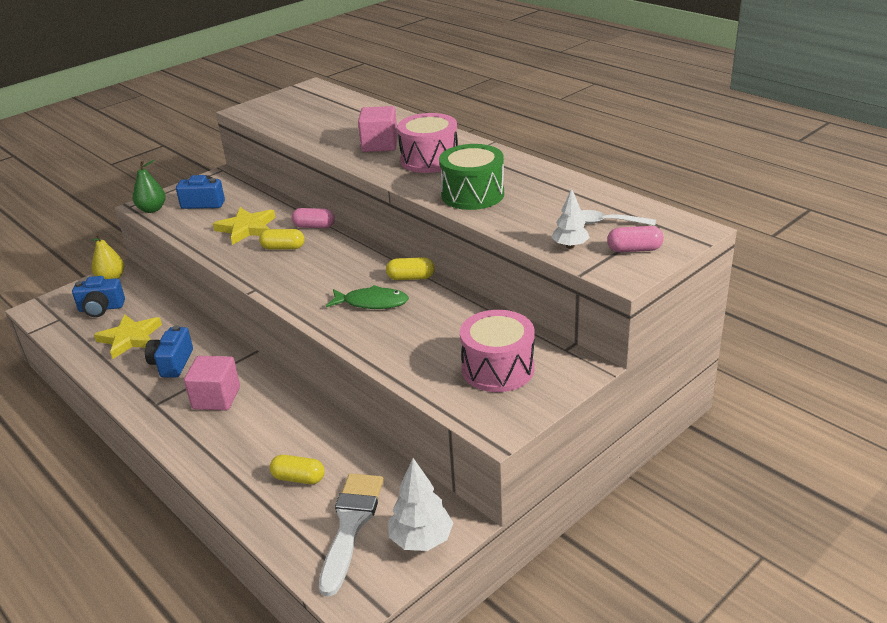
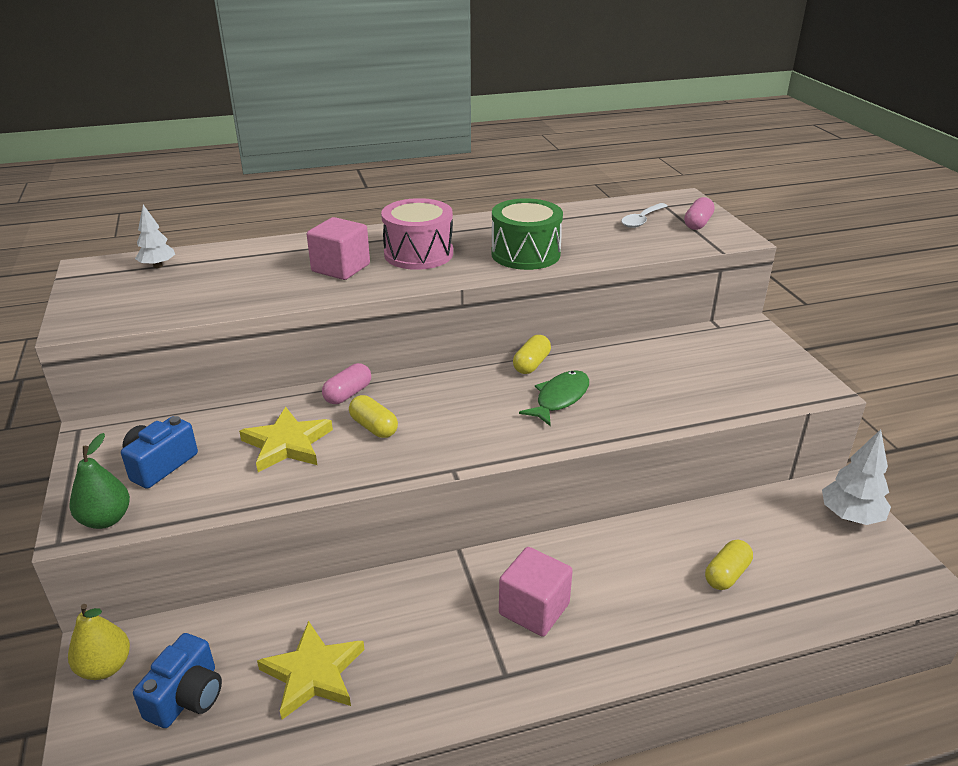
camera: 65 degrees left, 0 degrees up
(172, 363) = (420, 637): blue camera -> none
(283, 248) = (373, 427): yellow capsule -> yellow capsule turned 75 degrees counterclockwise
(351, 525) = (815, 555): white brush -> none
(498, 369) = (729, 364): pink drum -> none
(570, 246) = (670, 242): white tree -> white tree (158, 266)

